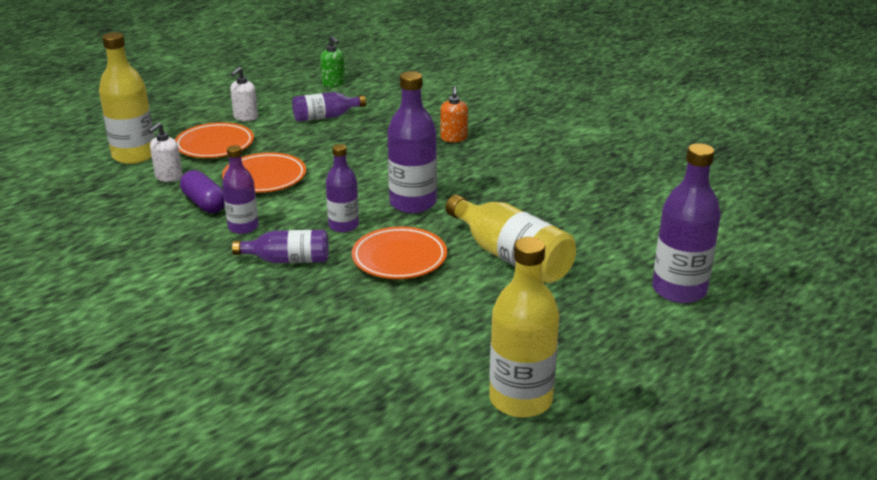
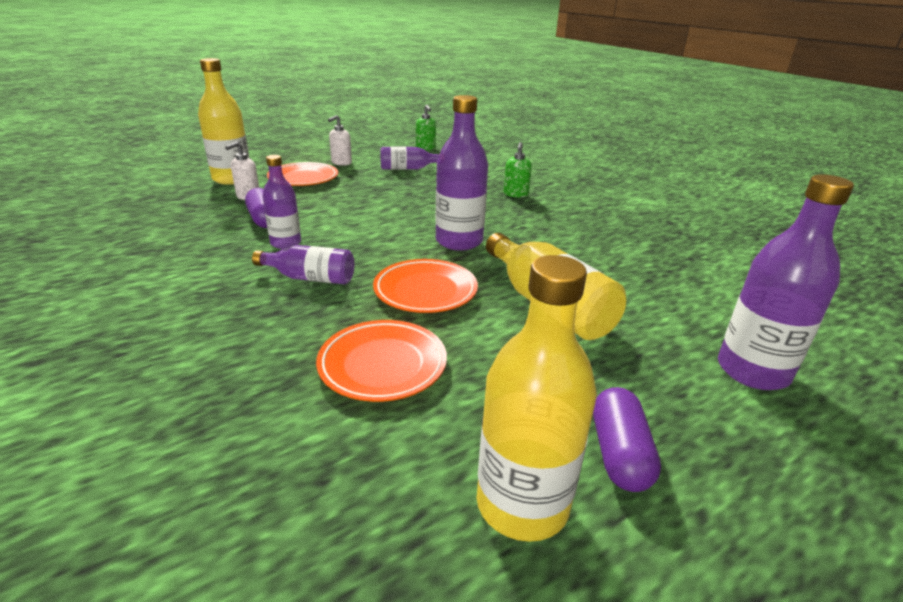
camera: 10 degrees right, 0 degrees up
(265, 178) = (331, 206): orange plate -> orange plate (382, 365)
(343, 226) = (382, 253): purple bottle -> none
(453, 138) = (515, 194): orange soap dispenser -> green soap dispenser
(582, 361) = (619, 453): none -> purple capsule

